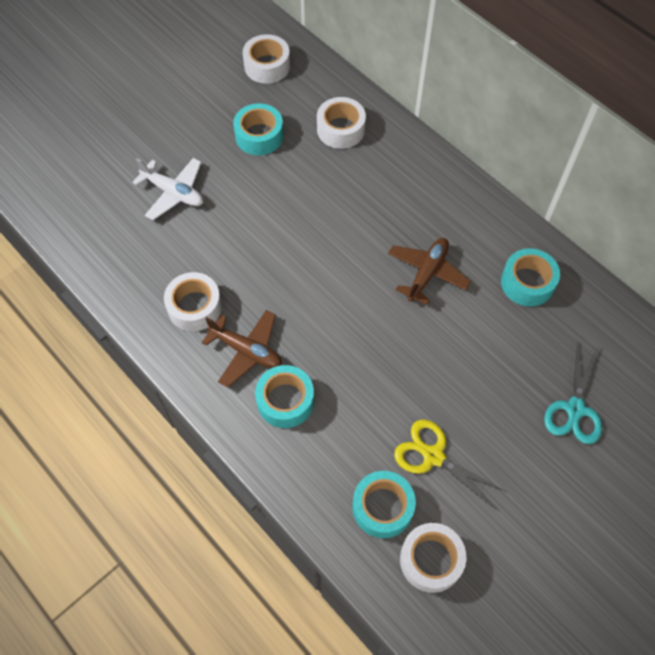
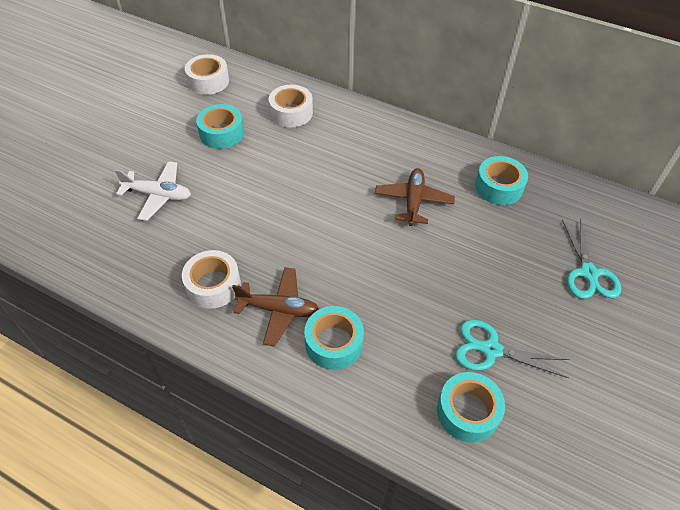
camera: 20 degrees left, 10 degrees down
(431, 560) = (535, 446): white tape -> none
(433, 456) = (491, 350): yellow scissors -> turquoise scissors

